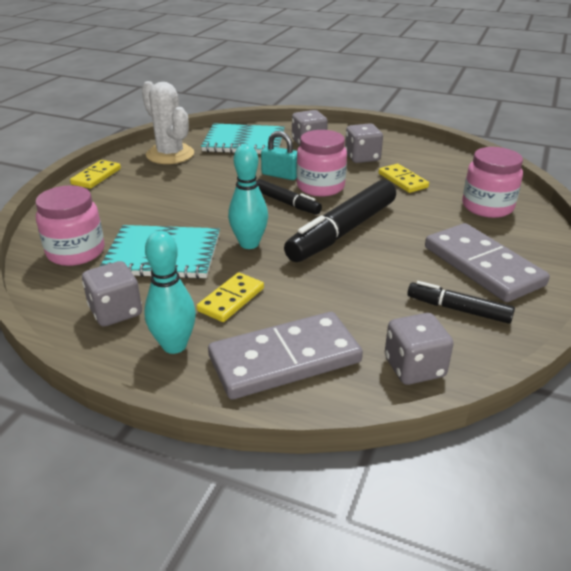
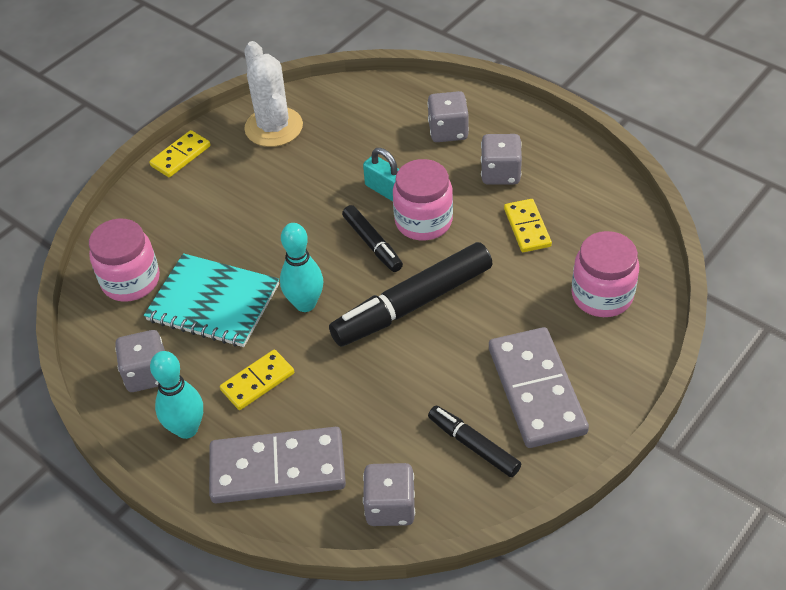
camera: 20 degrees right, 15 degrees up
(244, 142) = (369, 116): turquoise notebook -> none

